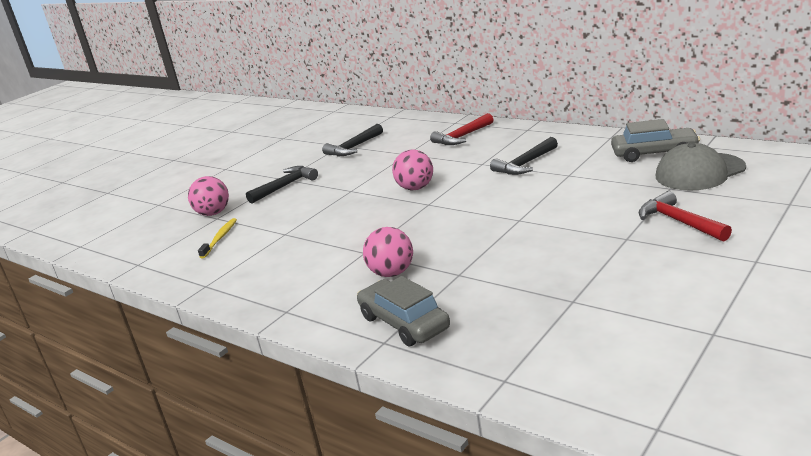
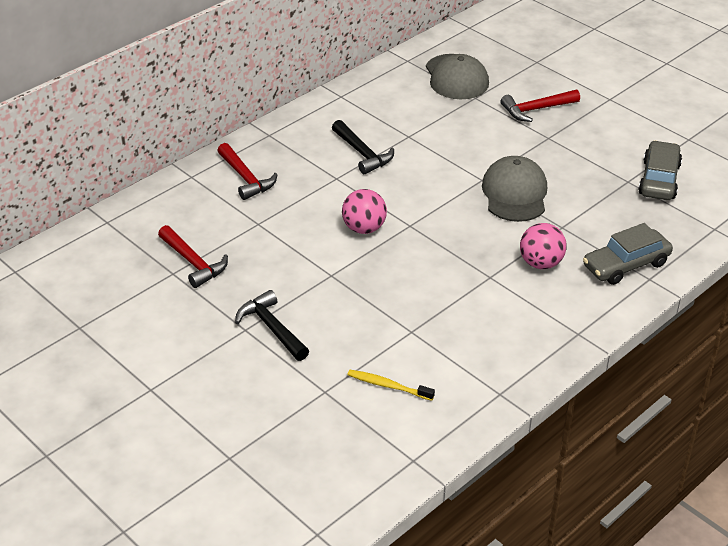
camera: 85 degrees left, 15 degrees up
(213, 213) = (308, 395): pink ball -> none
(353, 148) = (193, 263): black hammer -> red hammer
(504, 239) = (515, 193): none -> grey cap
(654, 153) = (400, 85): grey car -> grey car (659, 179)

